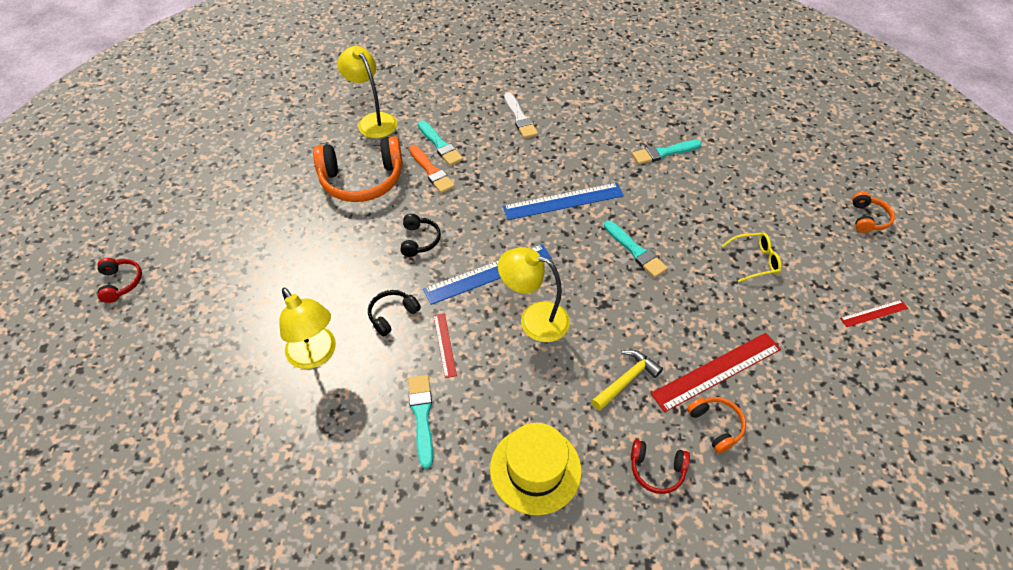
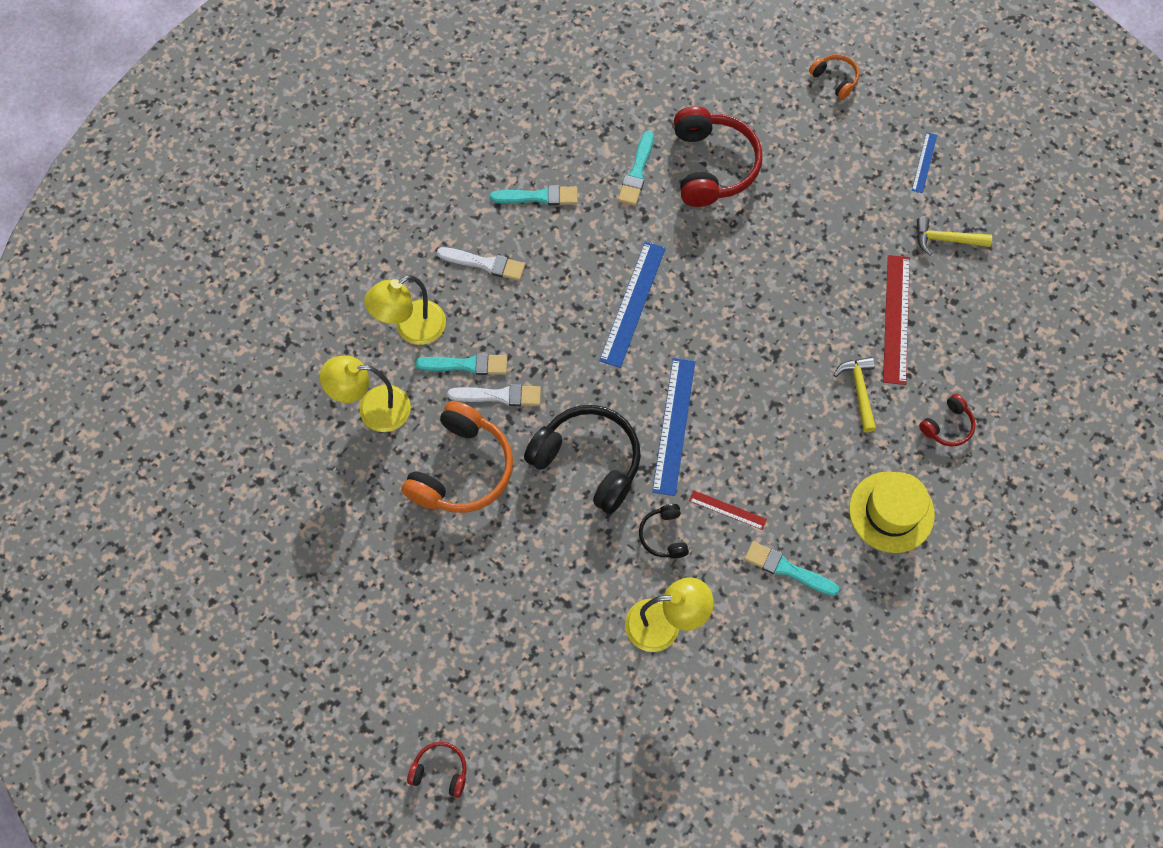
camera: 55 degrees left, 15 degrees up
(419, 240) = (588, 461): black headphones -> black headphones, size x2.06
(431, 171) = (499, 396): orange brush -> white brush
(534, 319) = (751, 420): yellow lamp -> yellow lamp (411, 329)
(635, 251) = (736, 287): turquoise brush -> turquoise brush (538, 197)
(714, 188) = (712, 166): none -> red headphones
(716, 425) = (940, 357): orange headphones -> none
(755, 260) = (814, 202): yellow glasses -> none
(826, 367) = (945, 239): none -> yellow hammer
(874, 313) = (924, 162): red ruler -> blue ruler

